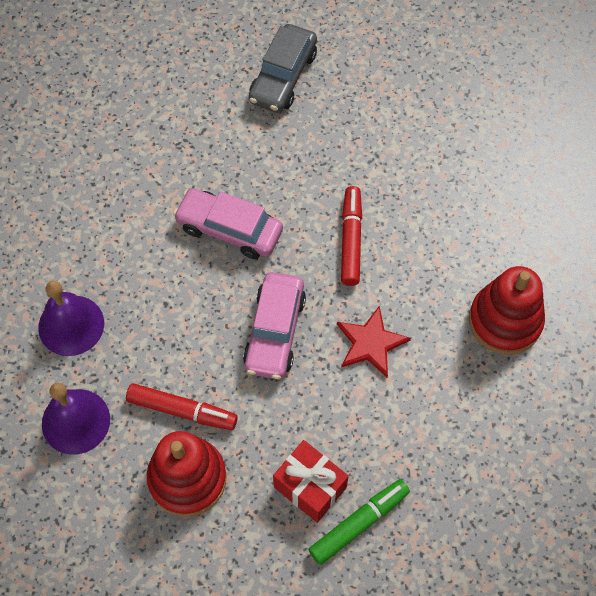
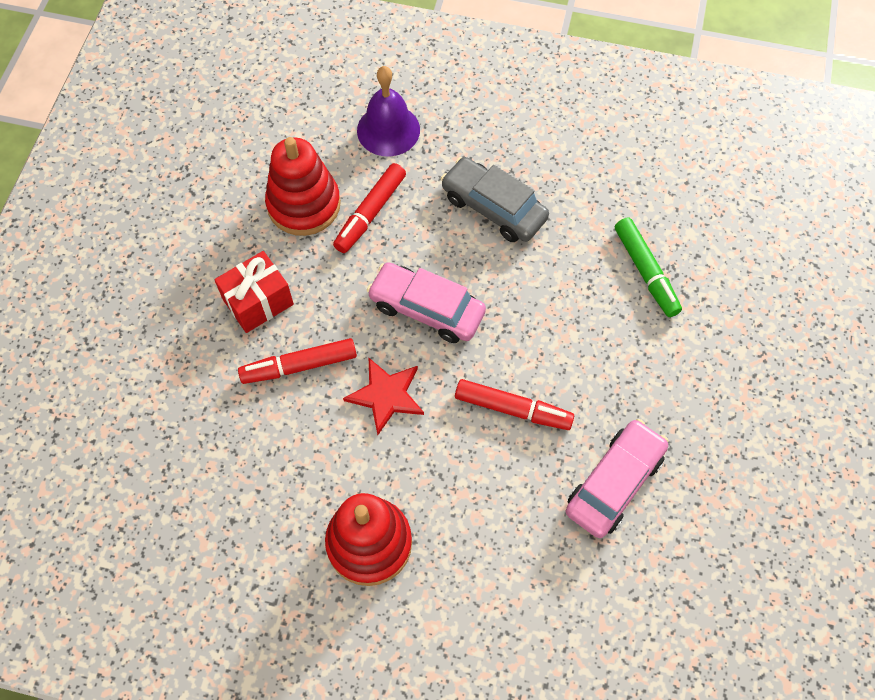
camera: 105 degrees right, 0 degrees up
(71, 325) = (485, 140): purple bell -> none
(229, 229) = (555, 293): pink car -> pink car (614, 483)
(283, 77) = (746, 392): grey car -> grey car (493, 207)
(358, 523) = (208, 334): green marker -> green marker (645, 271)
(365, 426) = (299, 366): none -> red marker

